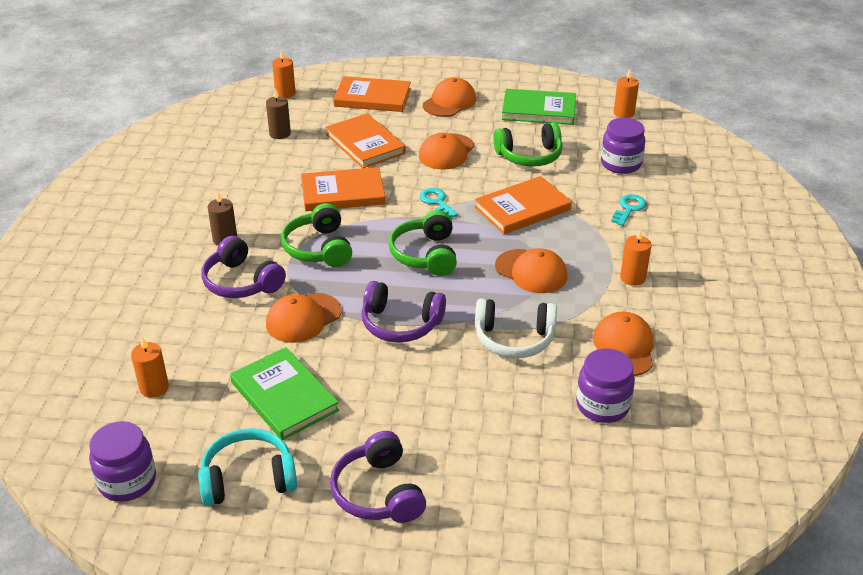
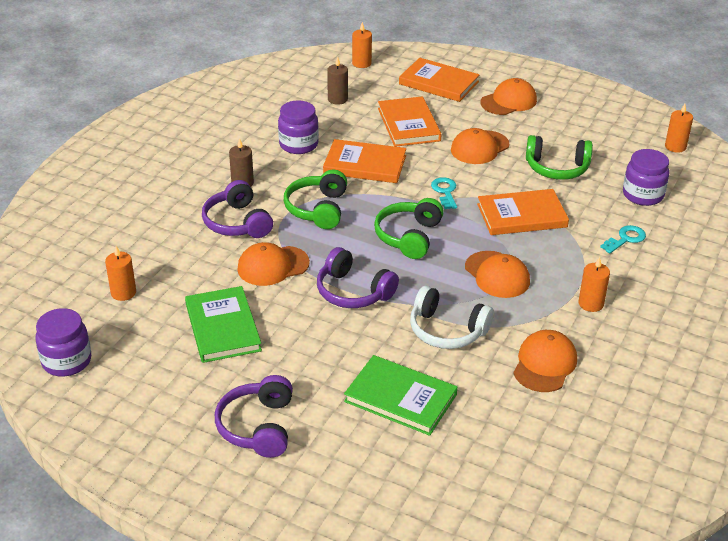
camera: 20 degrees right, 0 degrees up
(248, 478) = (160, 385): turquoise headphones -> none
(538, 110) = (591, 126): green book -> green book (400, 398)
(602, 405) = (494, 409): purple jar -> purple jar (298, 145)

